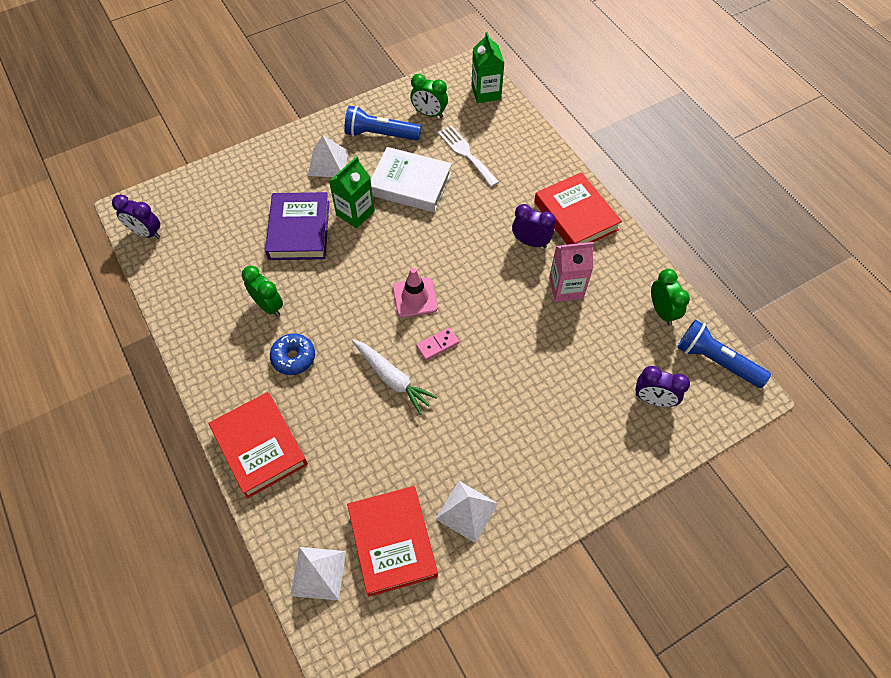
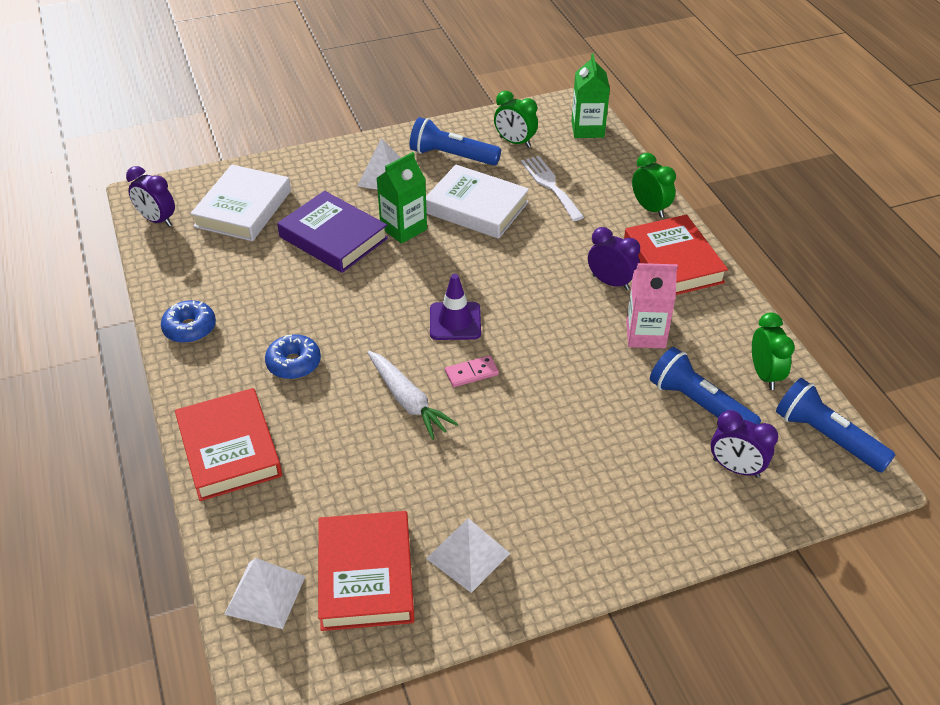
camera: 10 degrees right, 15 degrees down
(200, 337) = (190, 328): none -> blue donut
(217, 211) = (243, 208): none -> white book
(268, 306) = (278, 308): green clock -> green clock (650, 208)
(299, 230) = (333, 237): purple book -> purple book turned 60 degrees counterclockwise
(415, 298) = (455, 321): pink traffic cone -> purple traffic cone
(617, 346) = (699, 404): none -> blue flashlight

